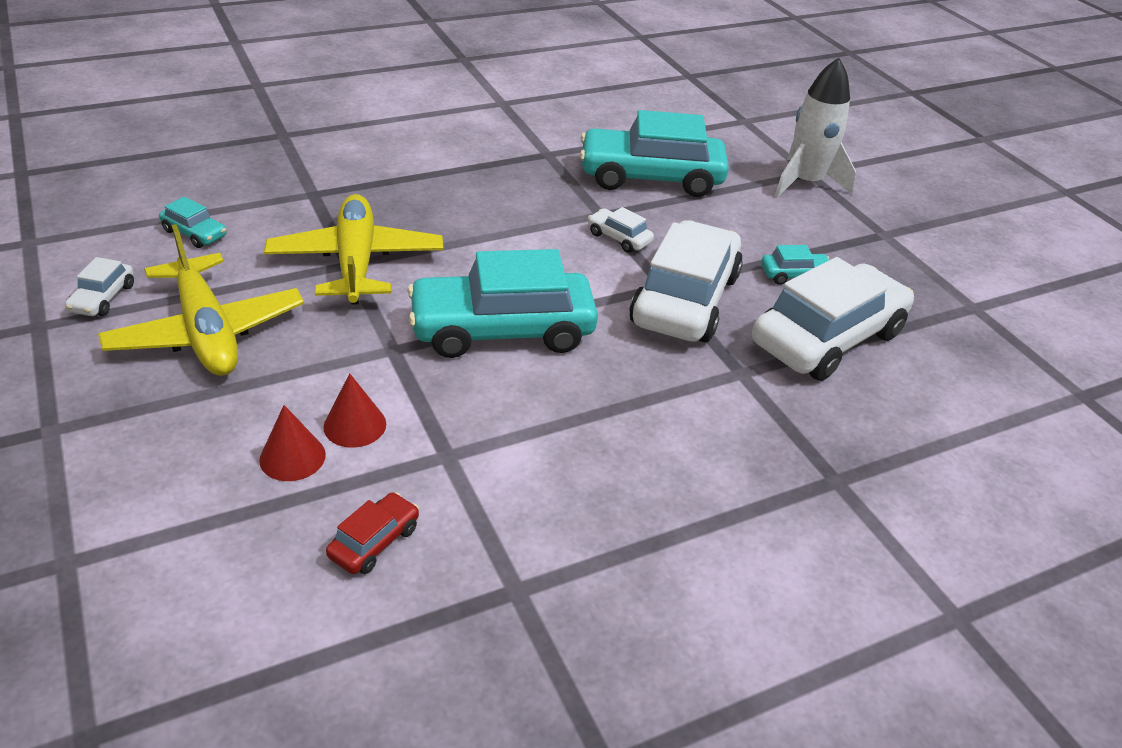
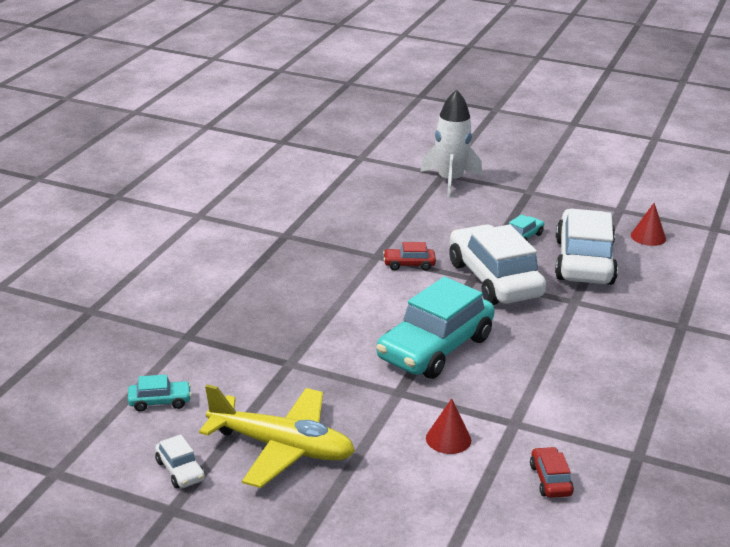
camera: 40 degrees left, 10 degrees down
(292, 457) = (447, 473): red cone -> red cone (648, 237)
(356, 262) = (292, 360): yellow plane -> none
(619, 238) = (409, 264): white car -> red car
(651, 177) = (367, 220): turquoise car -> none

